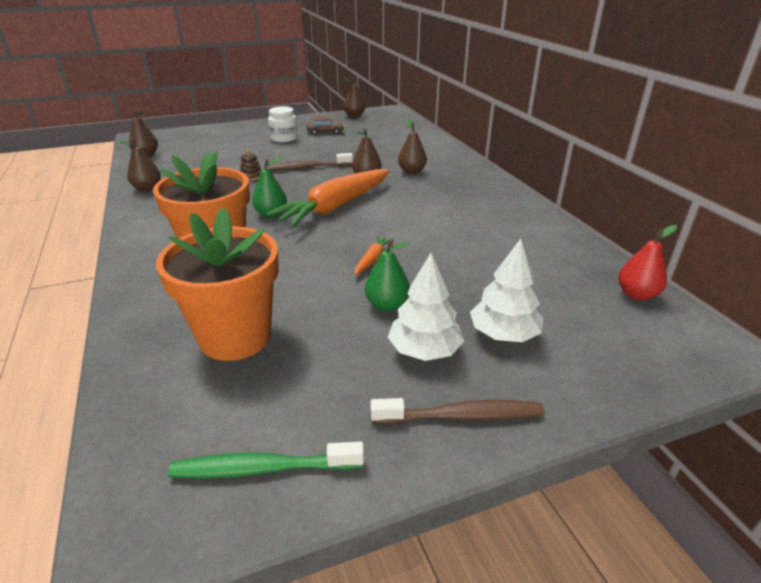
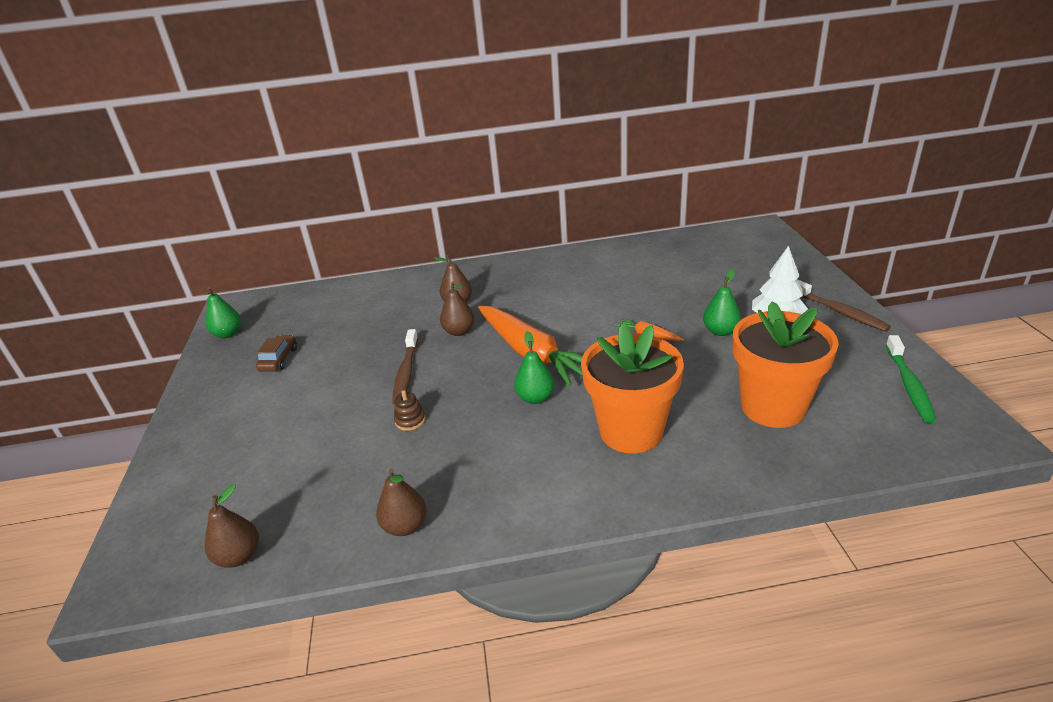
camera: 75 degrees left, 0 degrees up
(284, 138) = (276, 397): white jar -> none
(354, 116) = (228, 334): brown pear -> green pear
(462, 416) = (839, 311): brown toothbrush -> brown toothbrush turned 135 degrees clockwise
(503, 334) = (754, 288): white tree -> none
(636, 294) = (704, 238): red pear -> none

